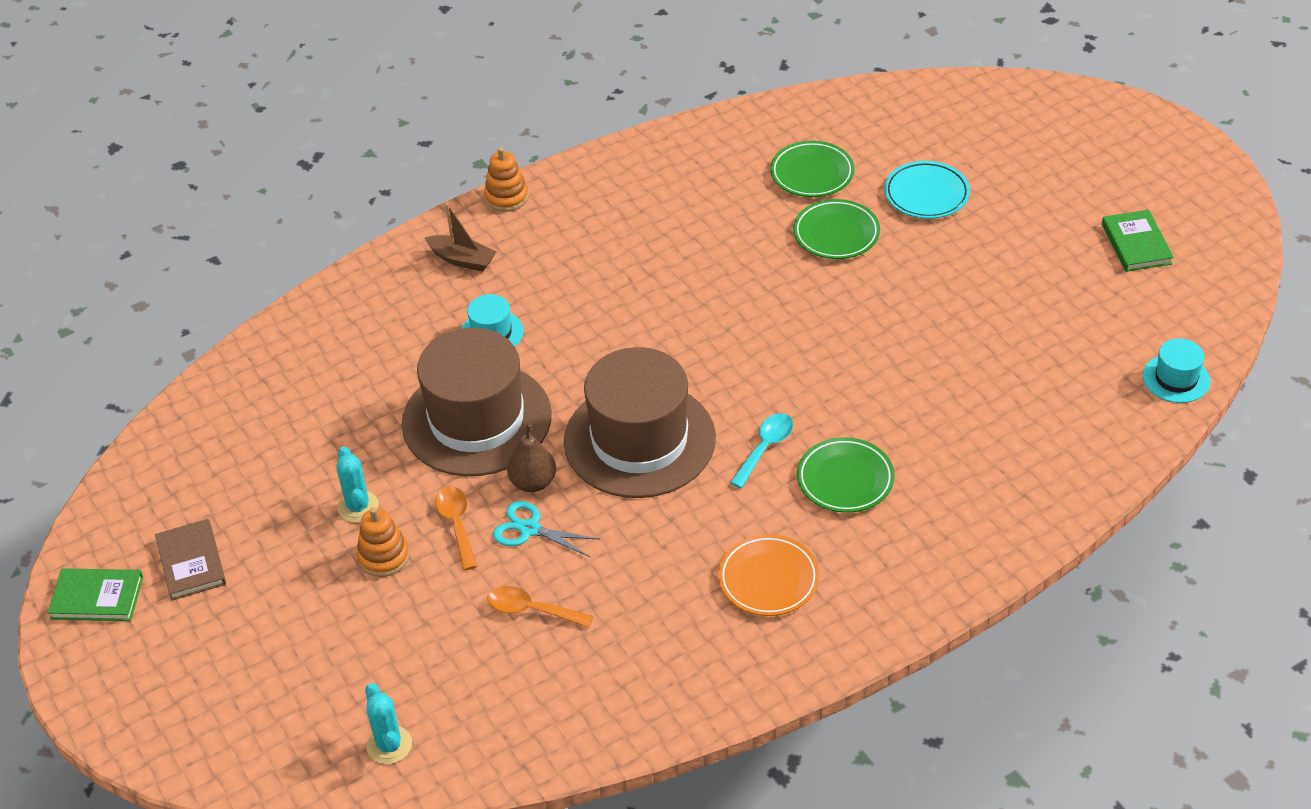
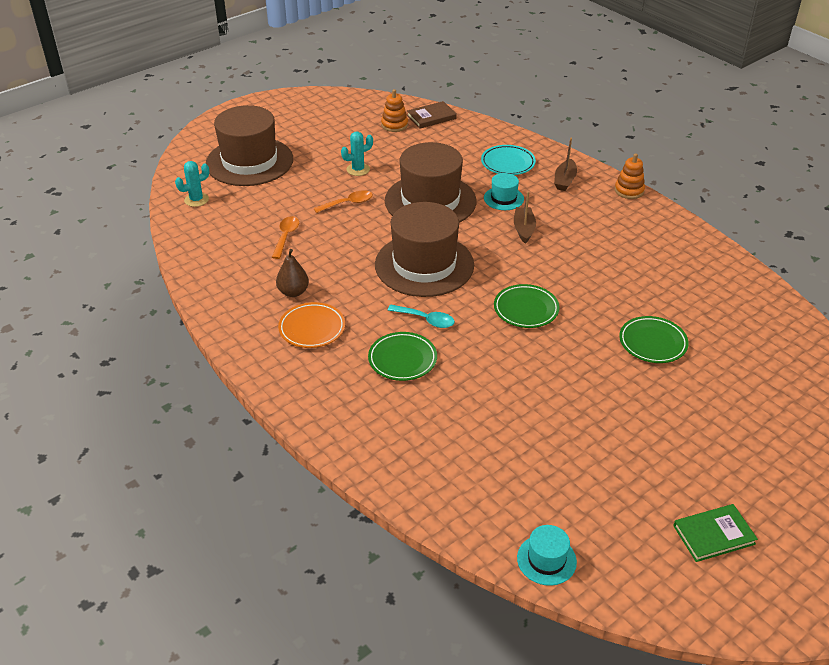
camera: 80 degrees right, 5 degrees down
(97, 598) = (292, 104): green book -> none
(191, 562) = (316, 126): brown book -> brown book (431, 117)
(284, 665) = (249, 161): none -> brown hat
(384, 557) = (323, 182): orange stacking toy -> orange stacking toy (394, 125)
(529, 529) = (346, 229): turquoise scissors -> none
(533, 482) = (383, 227): brown pear -> brown pear (293, 292)
(575, 320) = (524, 229): none -> brown boat
(812, 173) = (716, 326): green plate -> green plate (526, 309)
(926, 194) = (720, 392): turquoise plate -> turquoise plate (508, 163)

